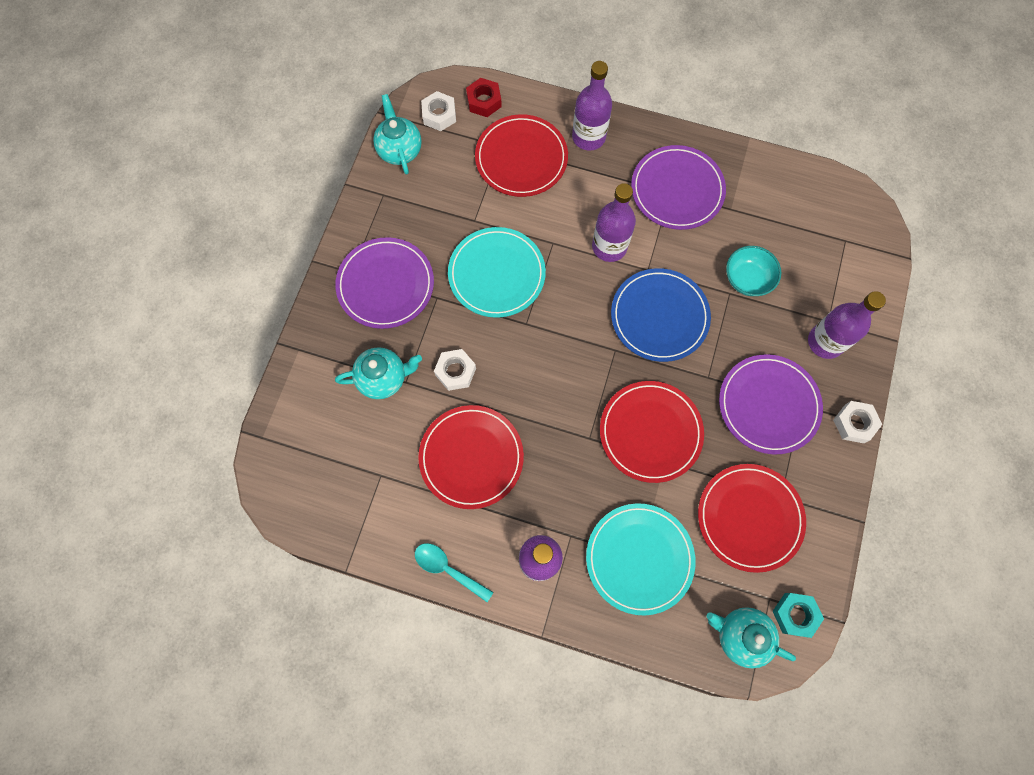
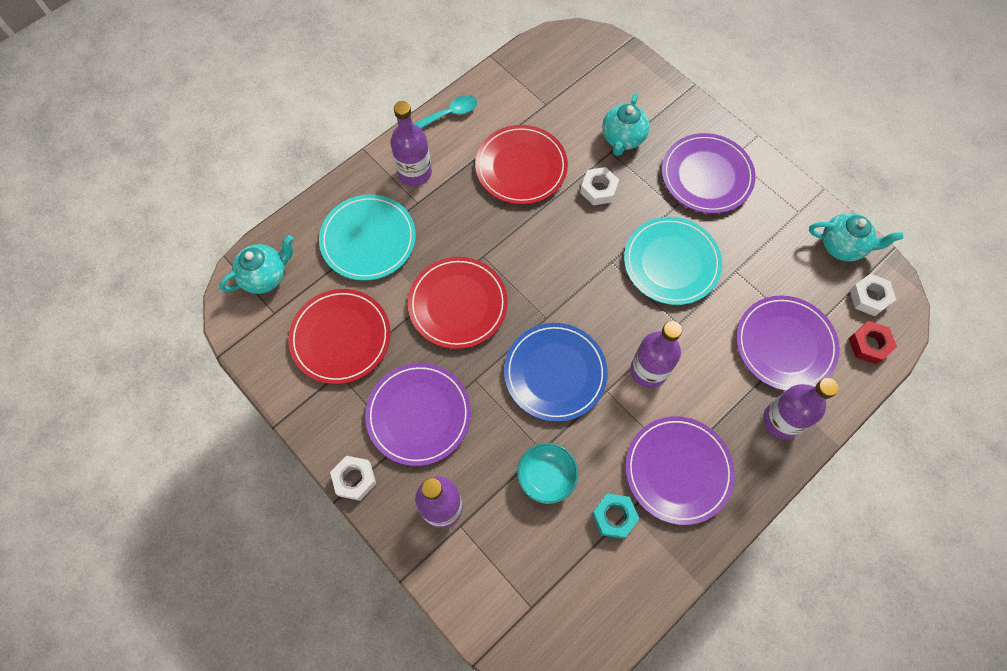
camera: 120 degrees right, 5 degrees down
(521, 158) = (785, 344): red plate -> purple plate
(795, 614) = (249, 324): turquoise nut -> turquoise nut (614, 517)

